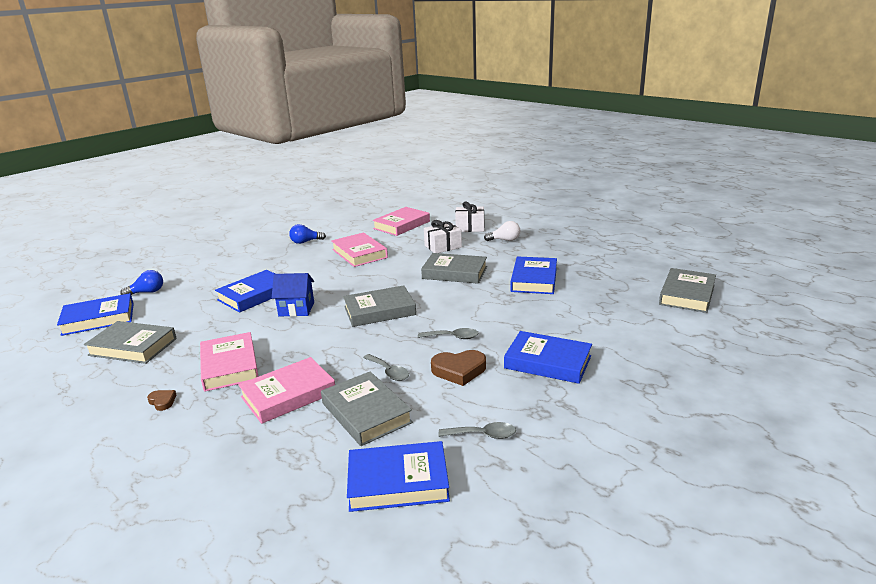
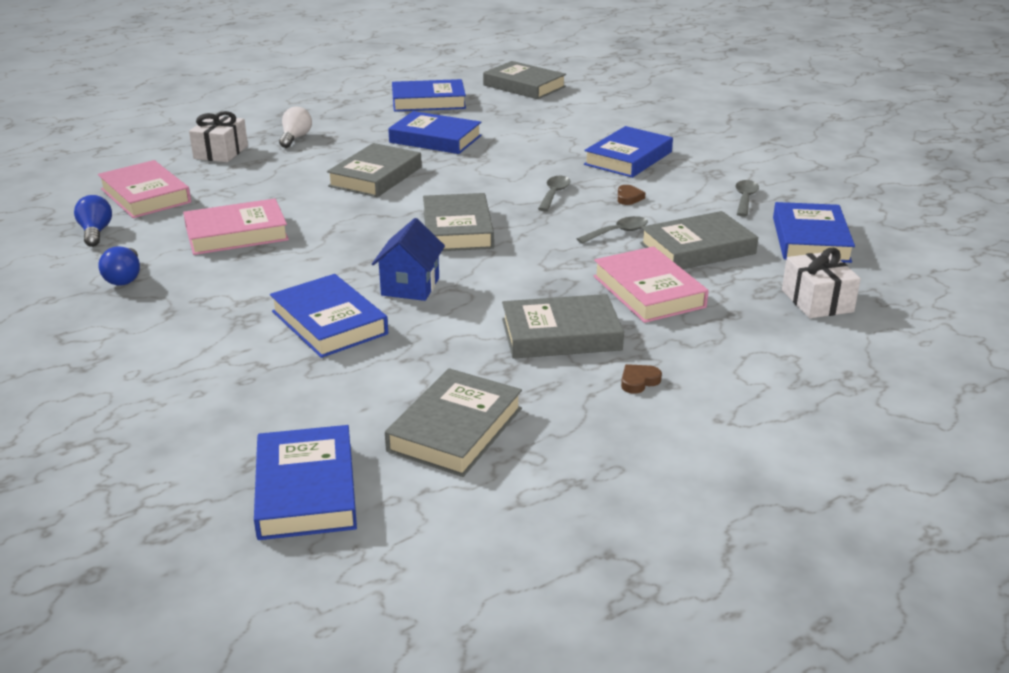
camera: 80 degrees left, 5 degrees up
(147, 292) = (215, 442): blue light bulb -> blue light bulb (96, 232)
(229, 366) = (561, 334): pink book -> grey book
(443, 246) = (275, 175): white gift -> white gift (817, 301)
(459, 370) = (628, 198): brown heart -> brown heart, size x0.53
(609, 265) = (428, 101): none -> blue book

